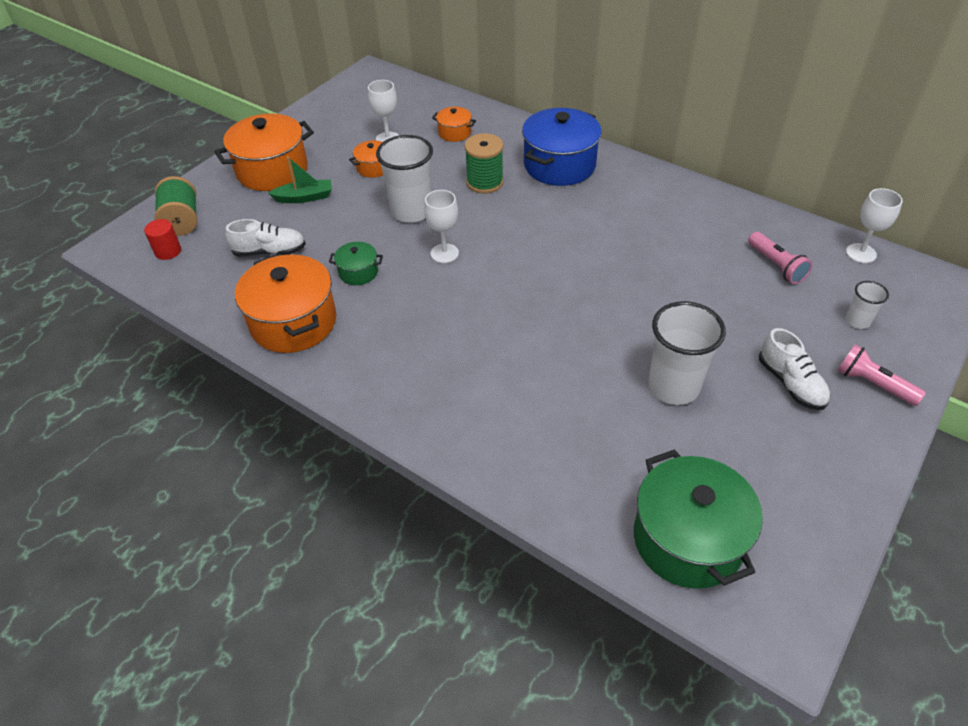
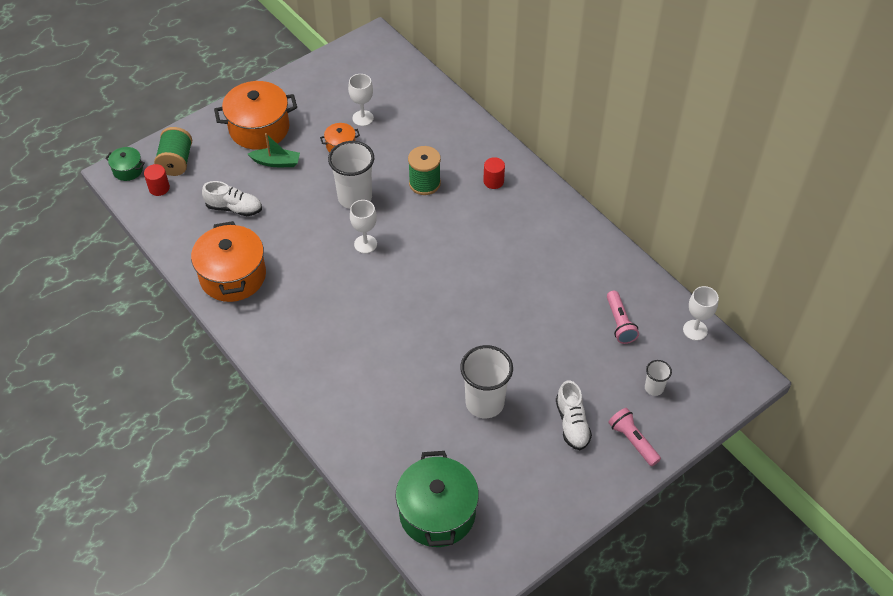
camera: 15 degrees right, 5 degrees up
(358, 272) = (294, 244): green pot -> green pot (128, 170)
(454, 133) = (421, 125): orange pot -> none
(559, 165) = (493, 181): blue pot -> red cylinder

